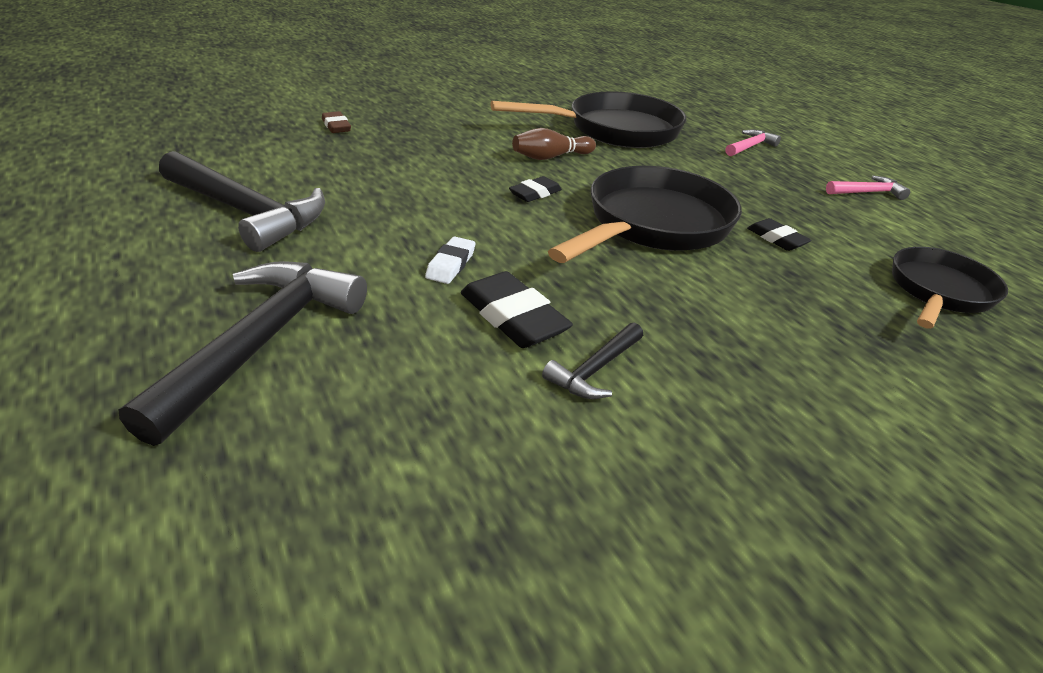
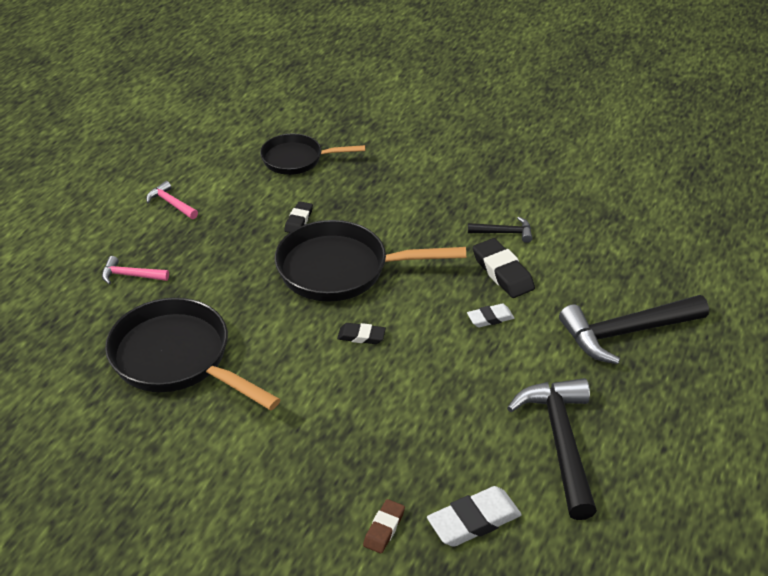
camera: 125 degrees left, 5 degrees up
(274, 149) = (474, 520): none -> white eraser
(513, 317) = (502, 272): black eraser -> black eraser turned 45 degrees counterclockwise
(550, 157) = (287, 362): brown bowling pin -> none

